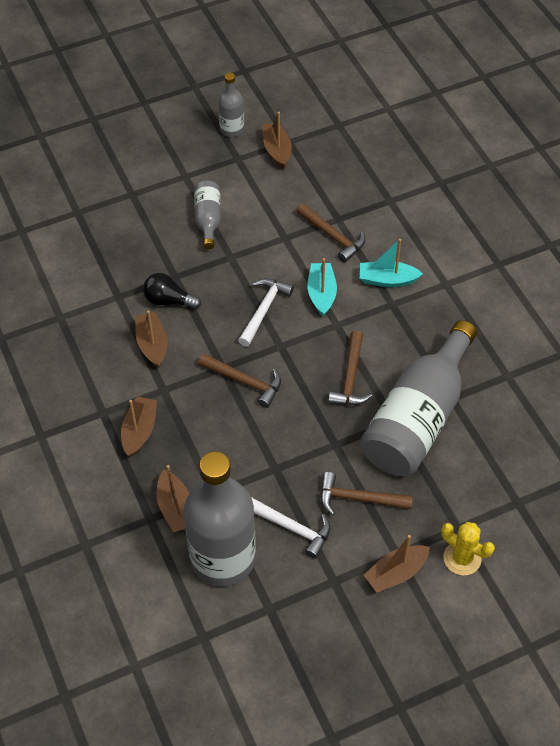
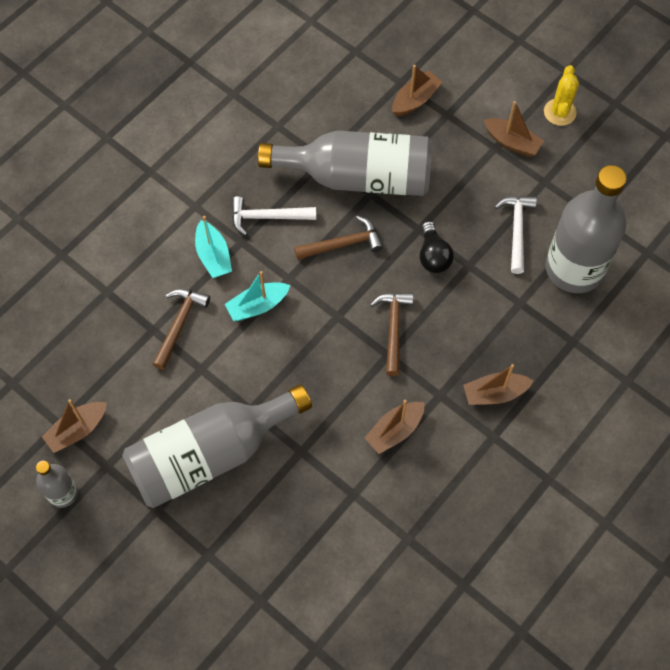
camera: 115 degrees left, 10 degrees up
(168, 300) = (334, 442): black light bulb -> black light bulb (433, 256)
(175, 508) = (552, 326): brown boat -> brown boat (415, 100)
(208, 220) = (210, 455): grey bottle -> grey bottle, size x2.12
(263, 310) = (303, 348): white hammer -> white hammer (268, 217)
(358, 499) = (461, 192): brown hammer -> none
(462, 558) = (472, 103): yellow cactus -> yellow cactus (559, 112)

